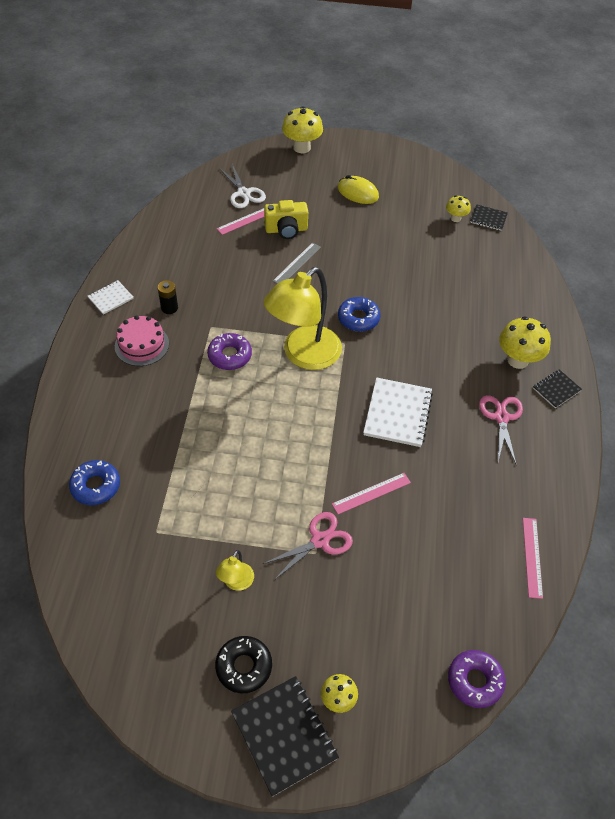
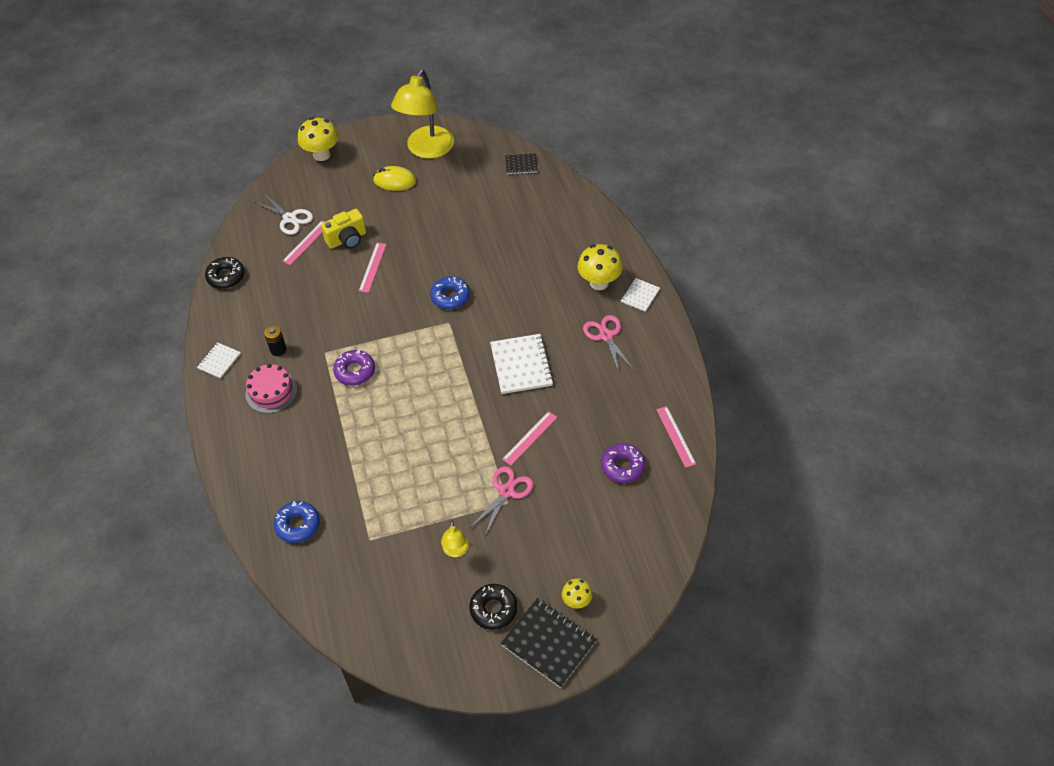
camera: 20 degrees left, 0 degrees up
(159, 224) = (226, 277): none -> black donut
(297, 264) = (372, 267): grey ruler -> pink ruler
(303, 355) = (419, 346): yellow lamp -> yellow lamp (426, 150)
(455, 218) = (492, 174): yellow mushroom -> none
(475, 681) = (671, 544): purple donut -> purple donut (622, 466)
(556, 389) = (640, 295): black notebook -> white notebook

